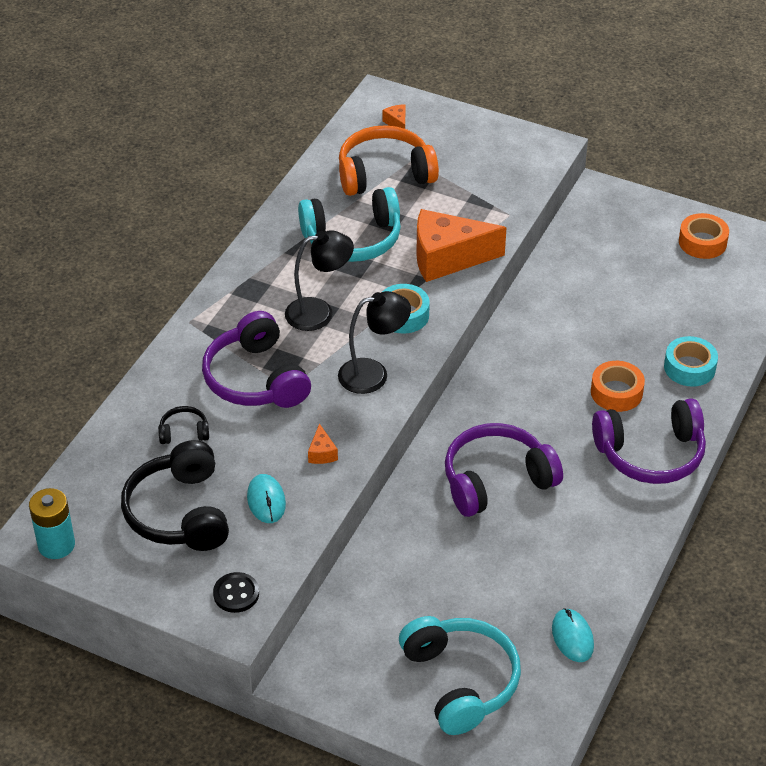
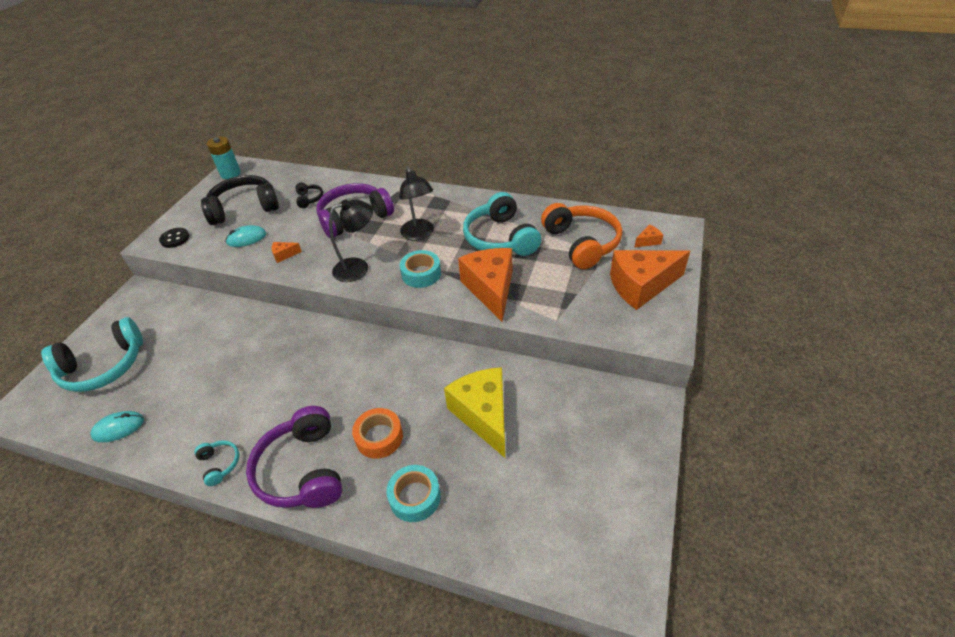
camera: 85 degrees right, 0 degrees up
(373, 374) = (358, 267): black lamp -> black lamp turned 90 degrees counterclockwise
(472, 145) = (641, 286): none -> orange cheese
(496, 480) = (284, 365): purple headphones -> none
(598, 310) = (483, 415): none -> yellow cheese
(636, 527) = (219, 464): none -> turquoise headphones
(702, 242) = (607, 501): orange tape -> none

